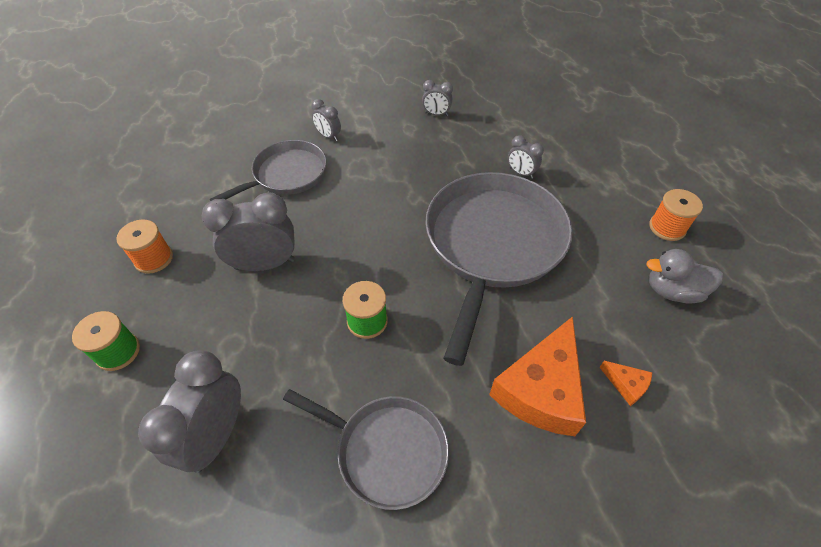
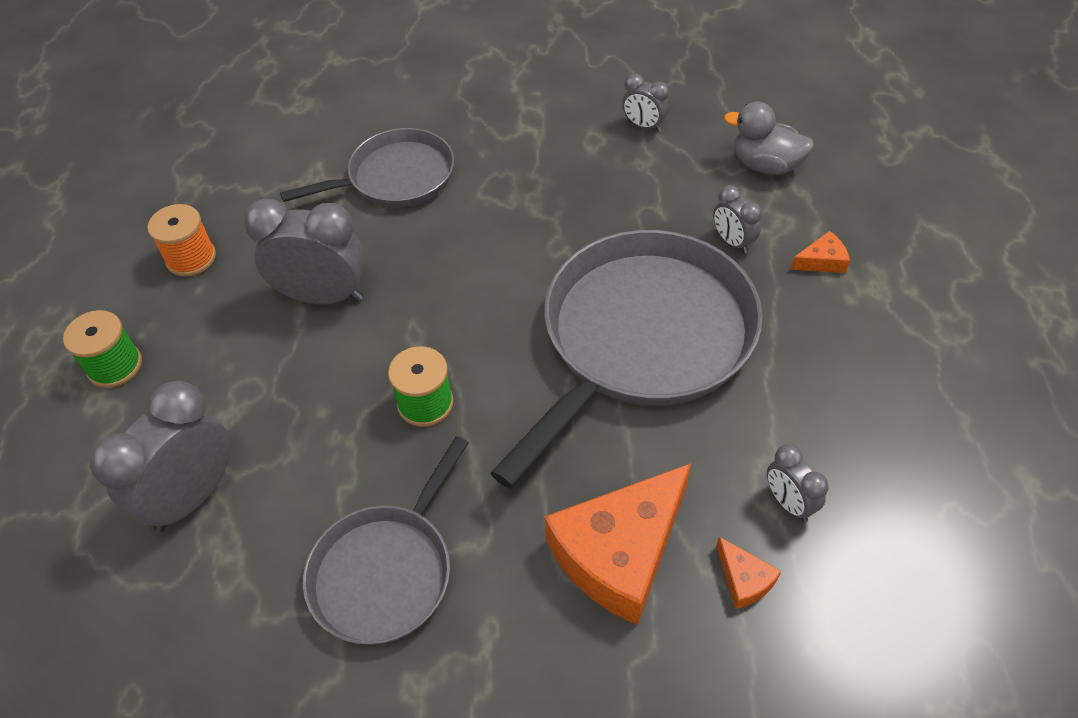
camera: 20 degrees right, 0 degrees up
(328, 136) = (474, 131): grey clock -> grey clock (788, 503)
(387, 451) = (386, 572): grey pan -> grey pan turned 75 degrees clockwise
(578, 174) = (822, 261): none -> orange cheese
(667, 227) = (924, 374): orange spool -> none
(672, 291) = (882, 469): grey duck -> grey duck (765, 165)

